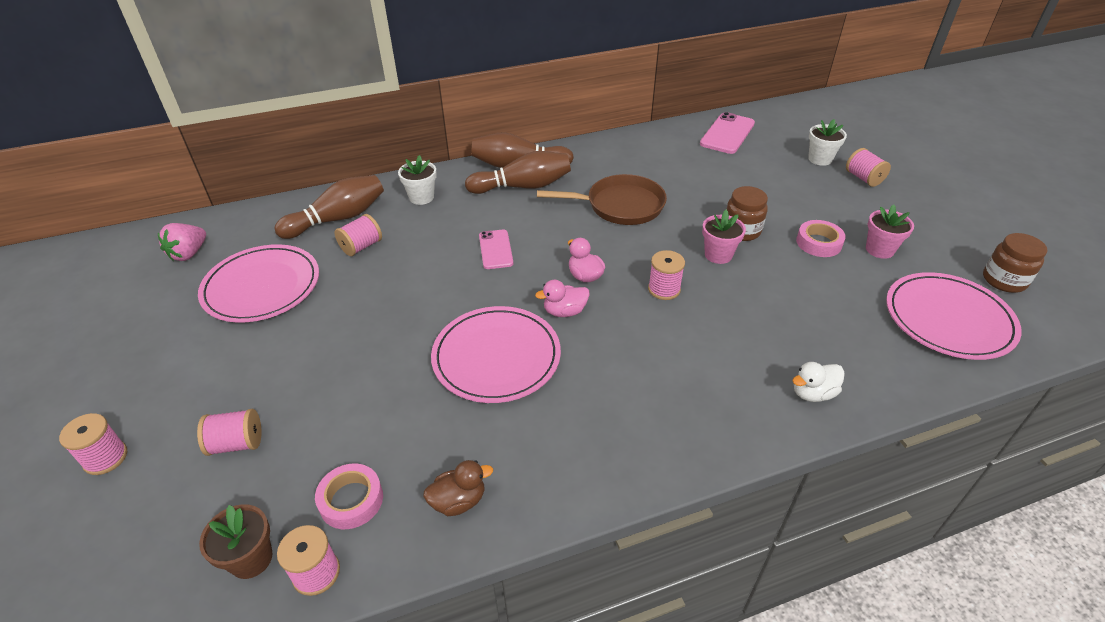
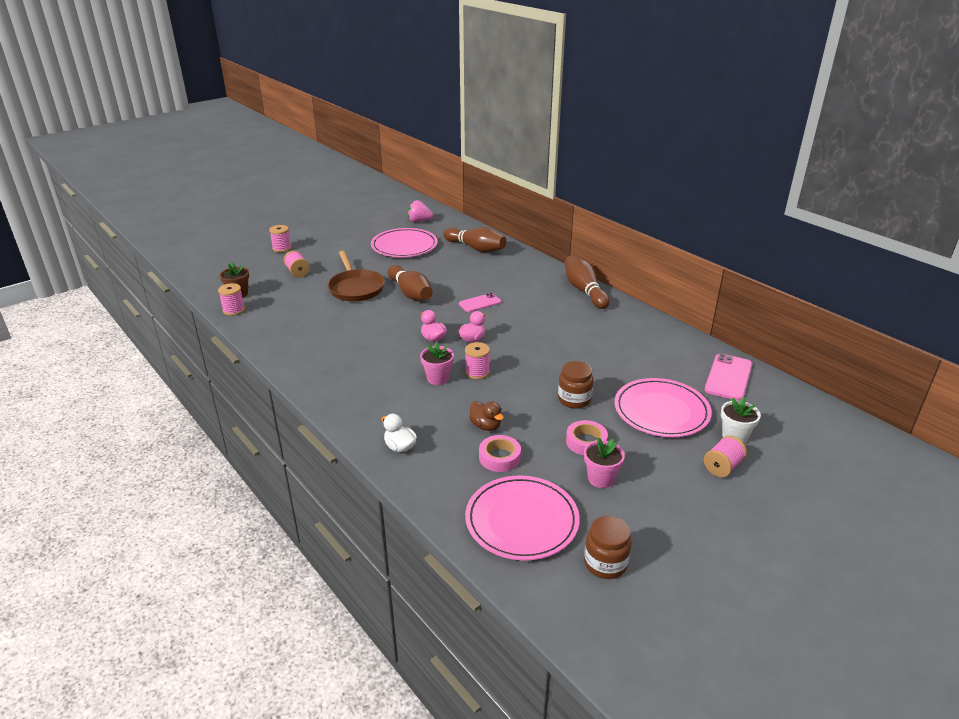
camera: 70 degrees right, 10 degrees down
(351, 500) = (273, 308): pink tape -> pink tape (499, 457)
(361, 246) = (454, 262): pink spool -> none
(421, 197) = (517, 267): white flower pot -> none
(458, 501) = (279, 335): brown duck -> brown duck (486, 426)
(496, 357) = (382, 324): pink plate -> pink plate (661, 411)
(523, 186) = (559, 298): brown bowling pin -> brown bowling pin (410, 293)
(620, 206) = (565, 340): brown pan -> brown pan (355, 288)
(718, 255) = (533, 391): pink flower pot -> pink flower pot (438, 378)
(727, 134) = (728, 377): pink phone -> pink phone turned 75 degrees counterclockwise

